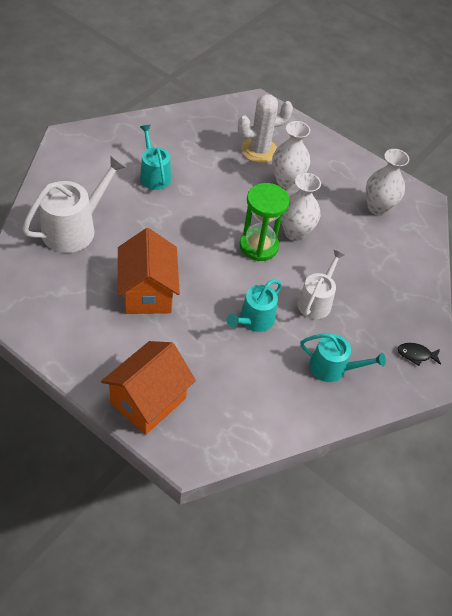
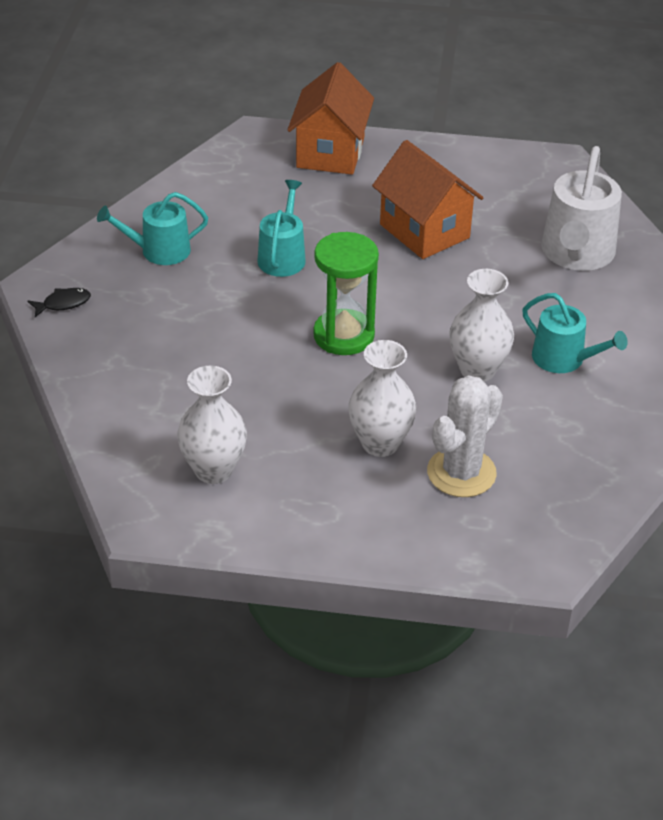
camera: 155 degrees right, 10 degrees down
(295, 233) = (310, 374): white vase -> white vase (477, 370)
(316, 301) = (223, 306): white watering can -> none

